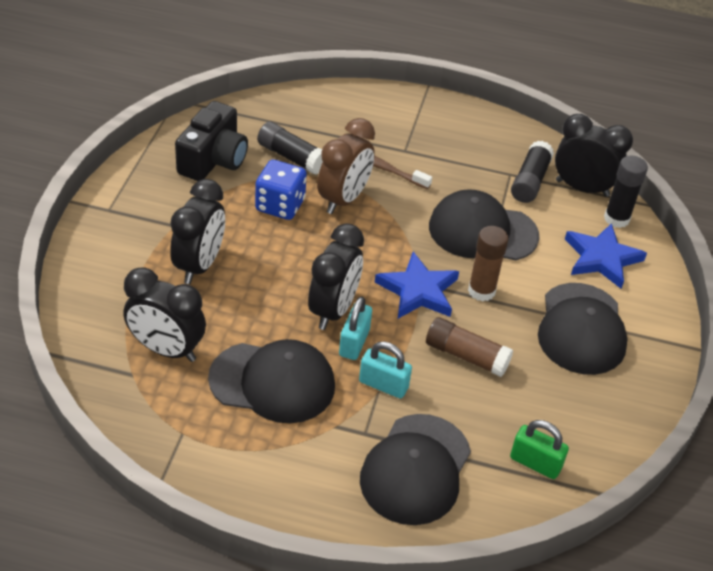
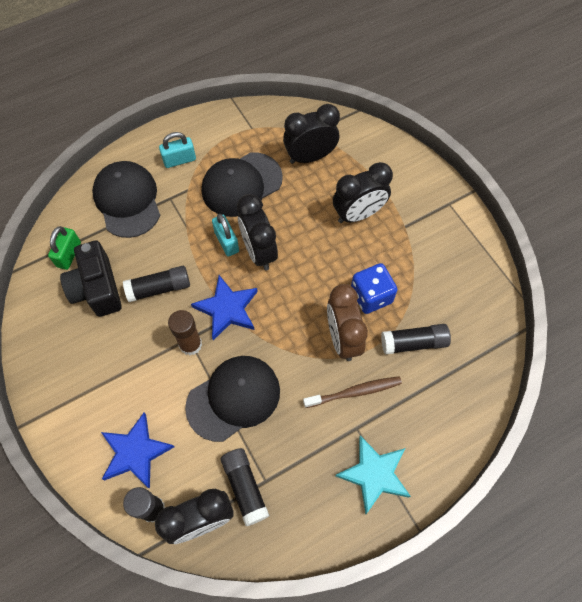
camera: 140 degrees right, 20 degrees up
(199, 265) = (358, 214): black clock -> black clock turned 90 degrees counterclockwise
(213, 160) = (451, 292): black camera -> black camera (97, 288)
(383, 385) = (186, 231): turquoise padlock -> turquoise padlock (179, 160)
(424, 123) = (374, 474): none -> turquoise star
(466, 356) = (159, 288): brown glue stick -> black glue stick
(535, 463) = (69, 254): green padlock -> green padlock turned 60 degrees counterclockwise
(581, 329) = (106, 371): black cap -> none

